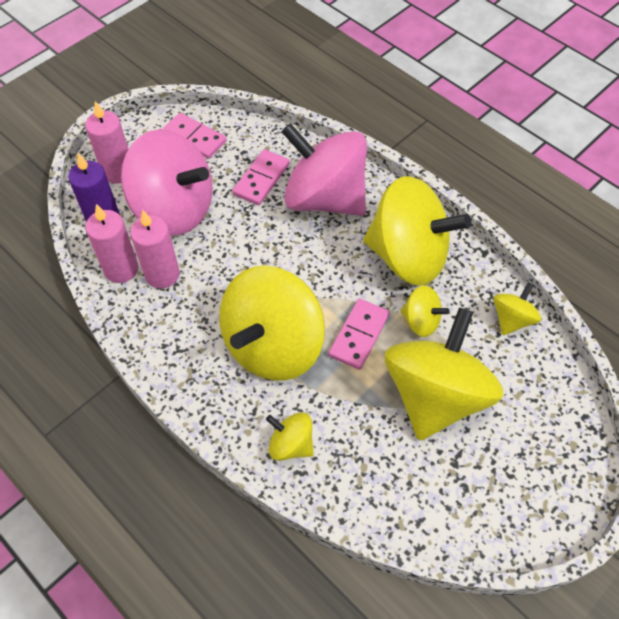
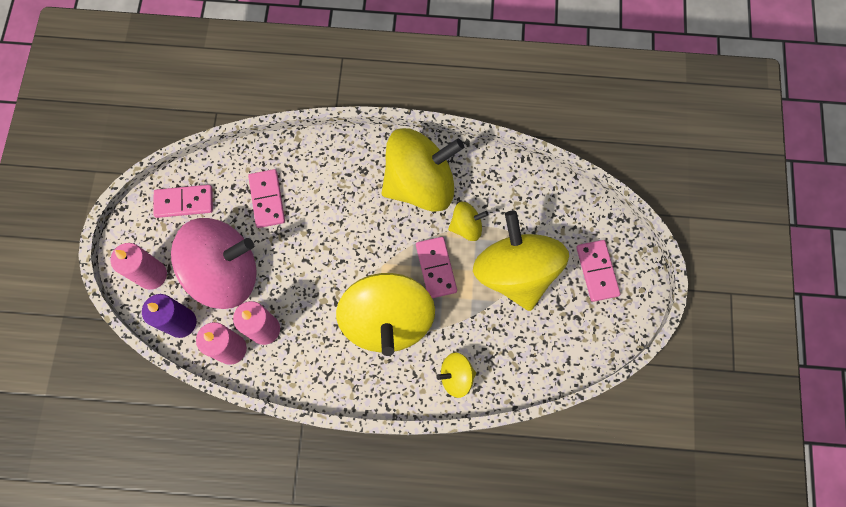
camera: 40 degrees left, 15 degrees up
(324, 198) = (326, 181): pink spinning top -> none
(512, 319) = (520, 180): yellow spinning top -> none
(525, 459) = (597, 271): none -> pink domino

